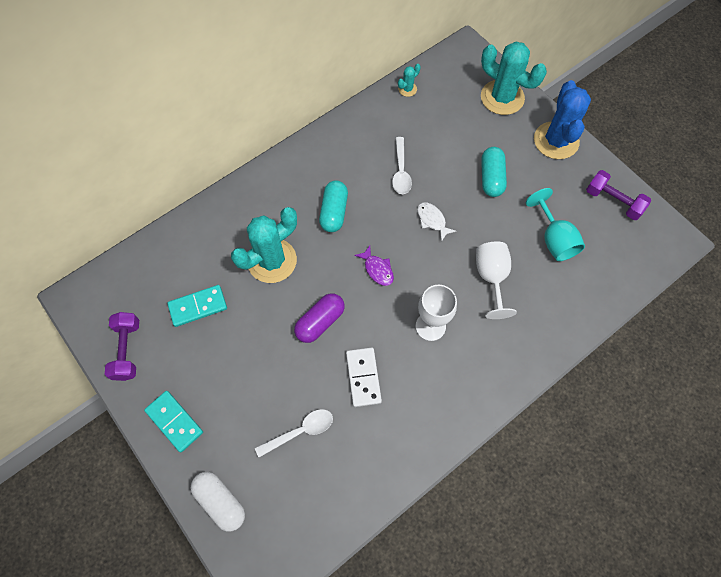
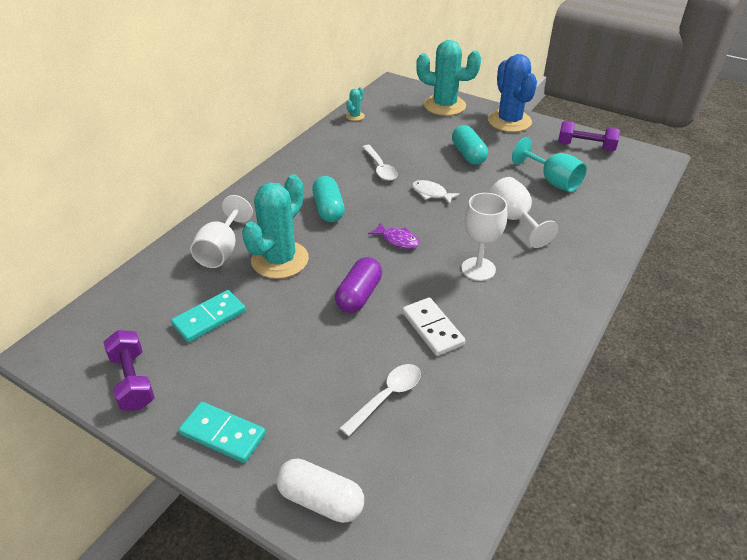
camera: 20 degrees left, 25 degrees down
(229, 234) = (221, 250): none -> white goblet

